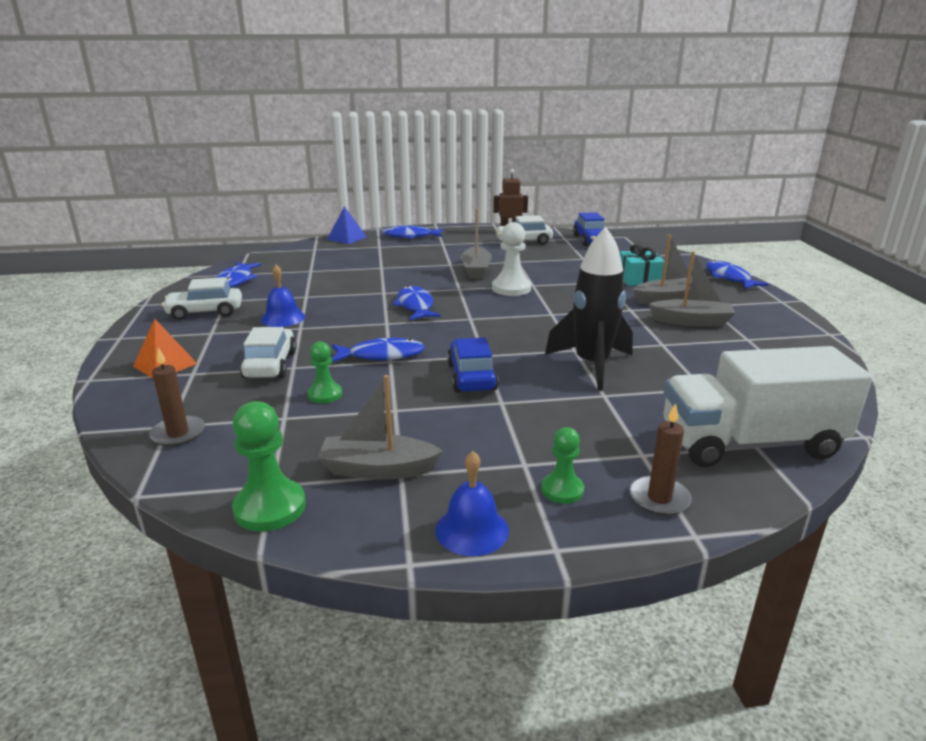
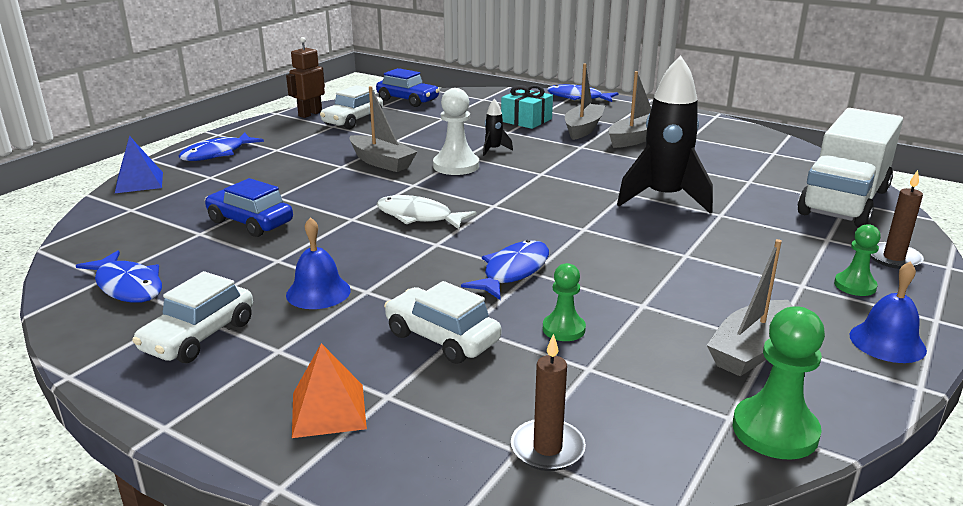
camera: 50 degrees left, 0 degrees up
(415, 306) = (418, 217): blue fish -> white fish
(471, 377) = (621, 249): blue car -> blue car (250, 222)
(561, 288) = (494, 150): none -> black rocket

